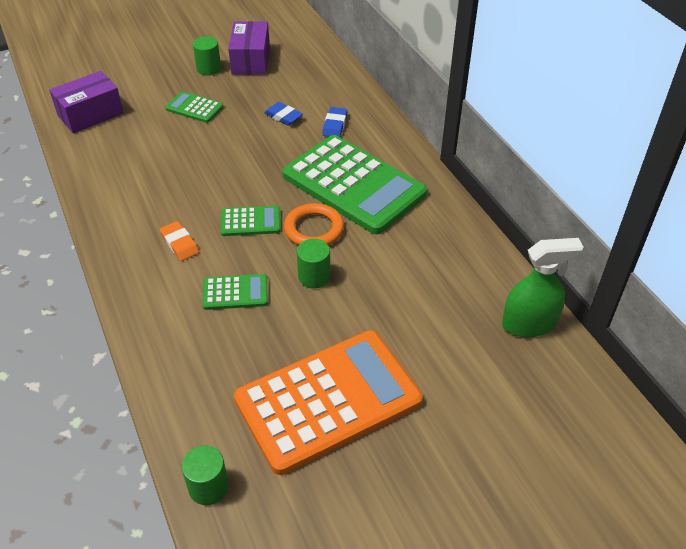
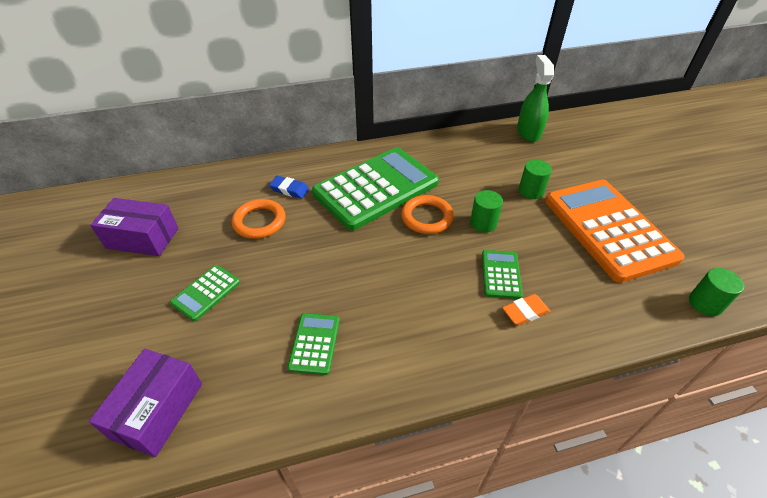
camera: 80 degrees left, 0 degrees up
(90, 114) = (158, 410): purple box -> purple box turned 45 degrees clockwise
(180, 243) = (432, 314): orange eraser -> orange eraser (525, 312)
(209, 69) = (134, 276): green cylinder -> green cylinder (531, 191)
(250, 222) = (410, 257): green calculator -> green calculator (314, 343)
(283, 116) = (259, 222): blue eraser -> orange ring

